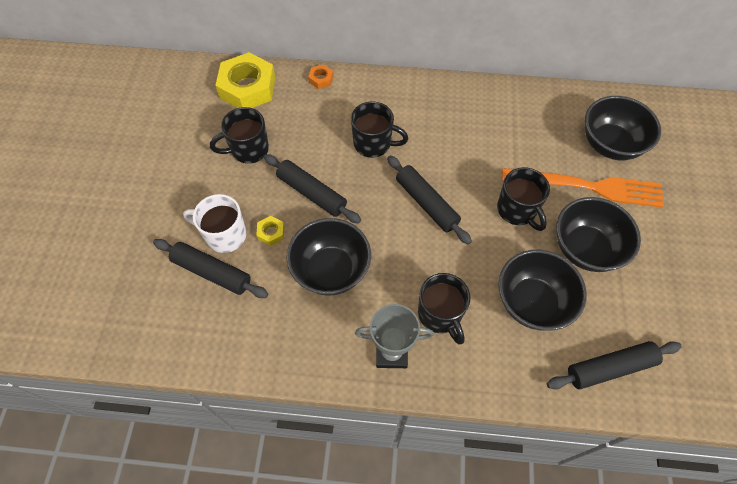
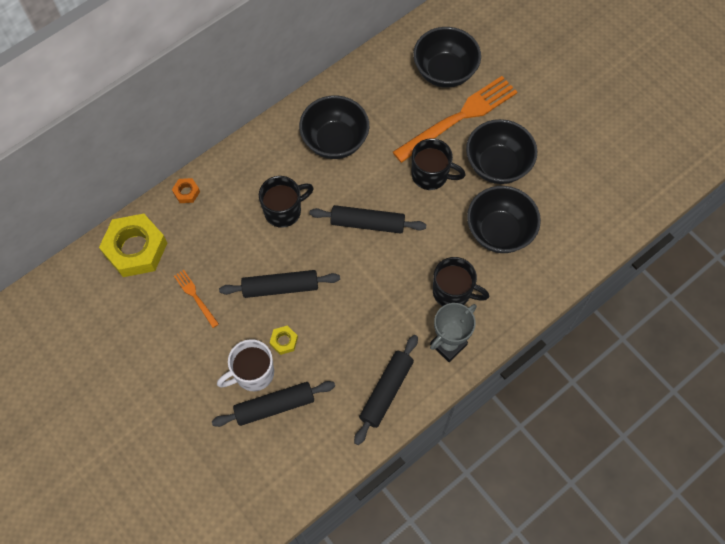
camera: 45 degrees left, 5 degrees up
(248, 150) = (195, 297): black mug -> orange fork
(331, 270) = (353, 328): black bowl -> black bowl (335, 141)
(610, 368) = (579, 232): black rolling pin -> black rolling pin (386, 391)

